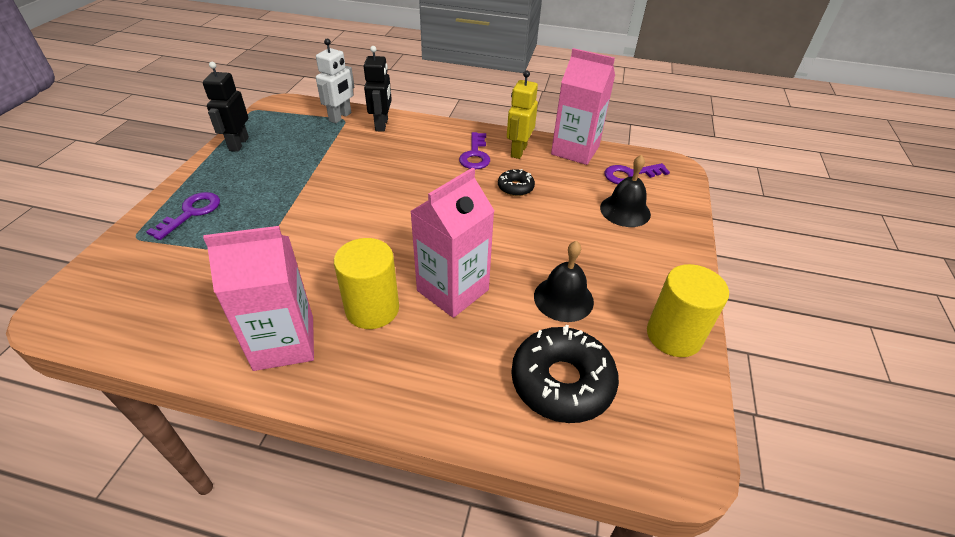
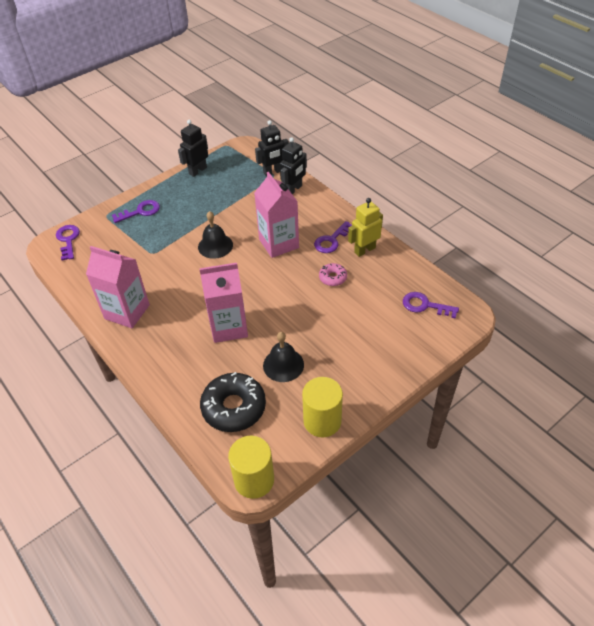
camera: 40 degrees right, 5 degrees up
(89, 292) = (68, 240): none -> purple key
(340, 117) = (273, 172): white robot -> black robot
(372, 309) = (180, 315): yellow cylinder -> yellow cylinder (254, 480)
(515, 187) = (333, 278): black donut -> pink donut
(575, 150) = (406, 267): pink carton -> pink carton (279, 243)
(625, 210) = (388, 330): black bell -> black bell (215, 246)

